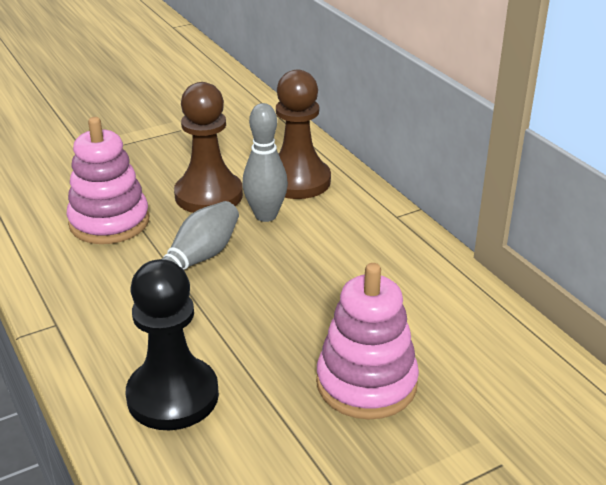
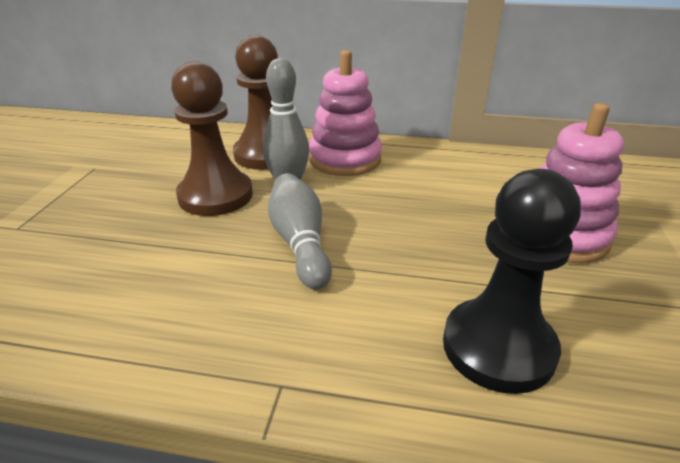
camera: 50 degrees left, 0 degrees up
(109, 222) = (159, 264): pink stacking toy -> pink stacking toy (345, 159)

